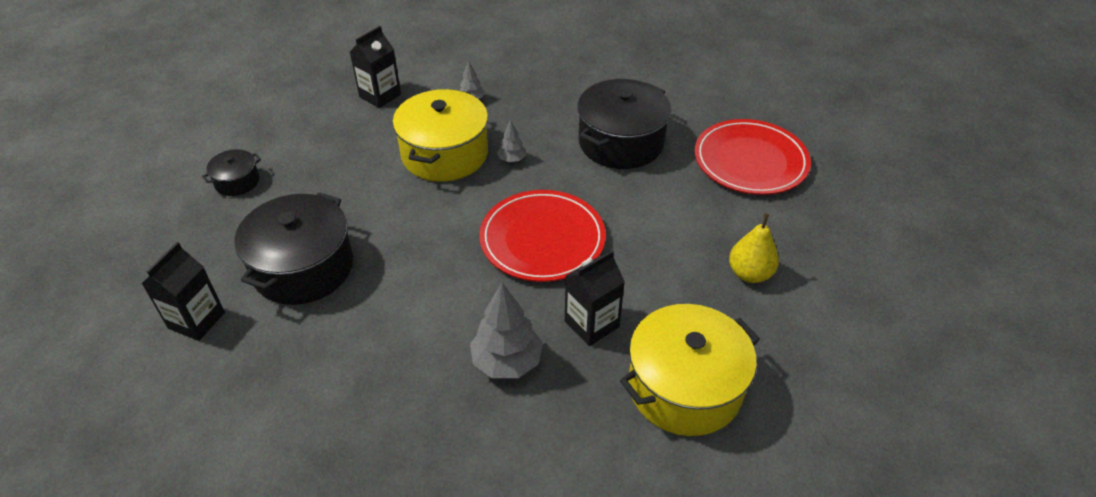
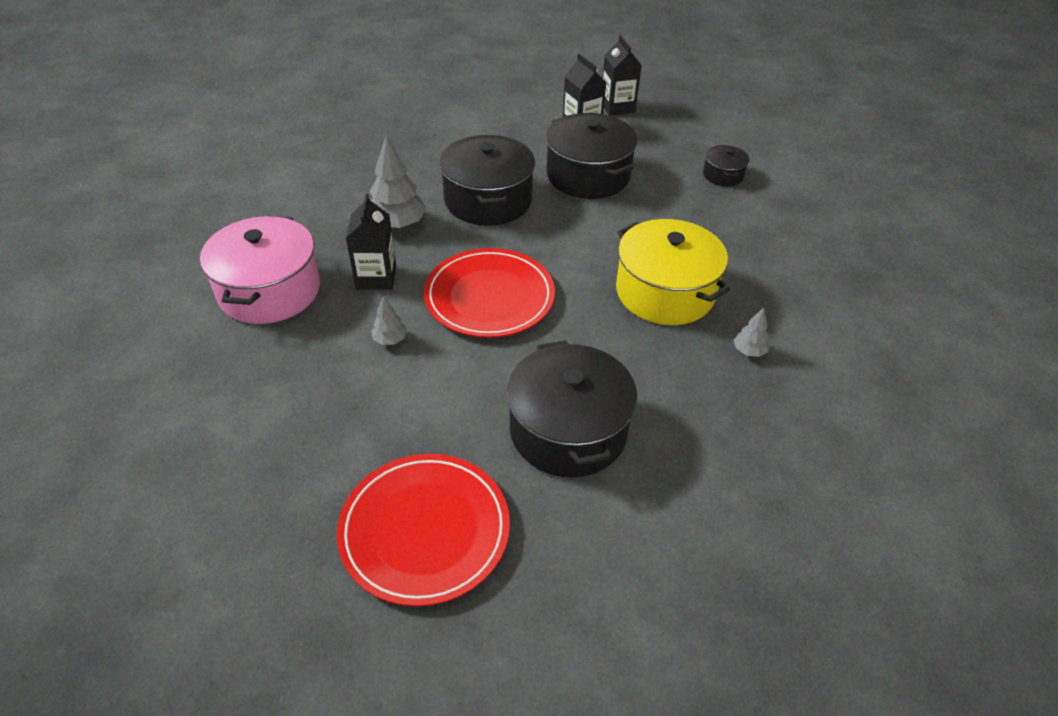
camera: 125 degrees right, 0 degrees up
(380, 95) = (804, 290): black carton -> black carton (617, 107)
(407, 318) = (488, 200): none -> black pot
(512, 159) = (616, 331): grey tree -> grey tree (390, 340)
(684, 387) = (269, 291): yellow pot -> pink pot
(749, 273) = (300, 402): yellow pear -> none

